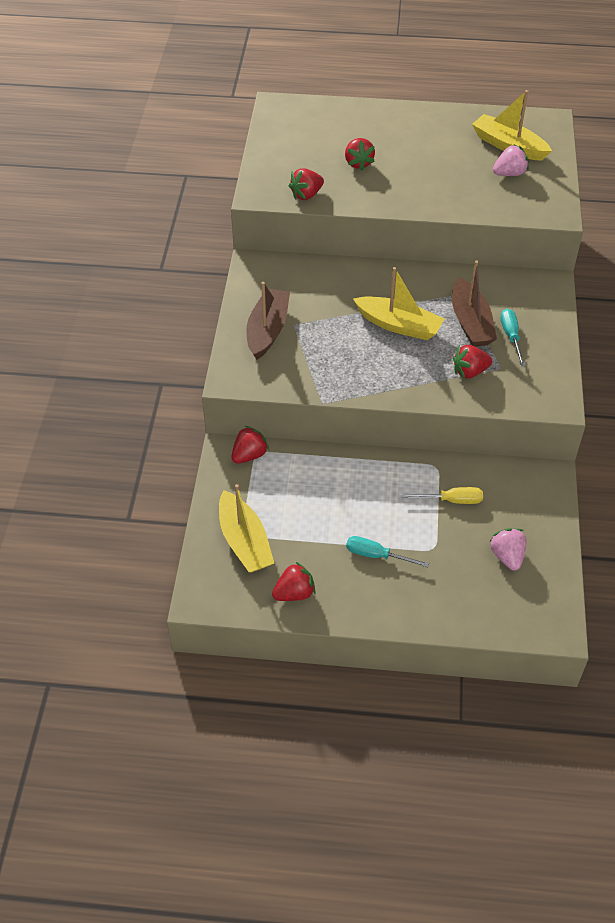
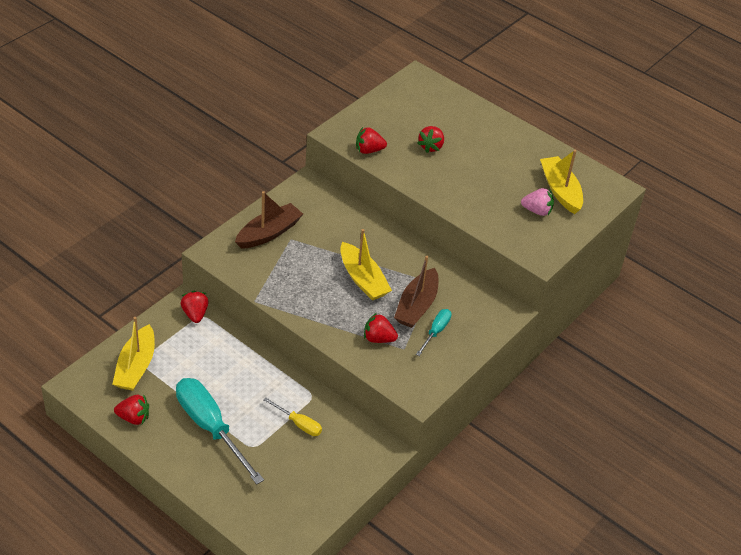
camera: 30 degrees right, 5 degrees down
(249, 455) = (195, 314): red strawberry -> red strawberry turned 90 degrees counterclockwise
(376, 555) = (210, 427): turquoise screwdriver -> turquoise screwdriver, size x2.06
(507, 556) = (297, 483): pink strawberry -> none

